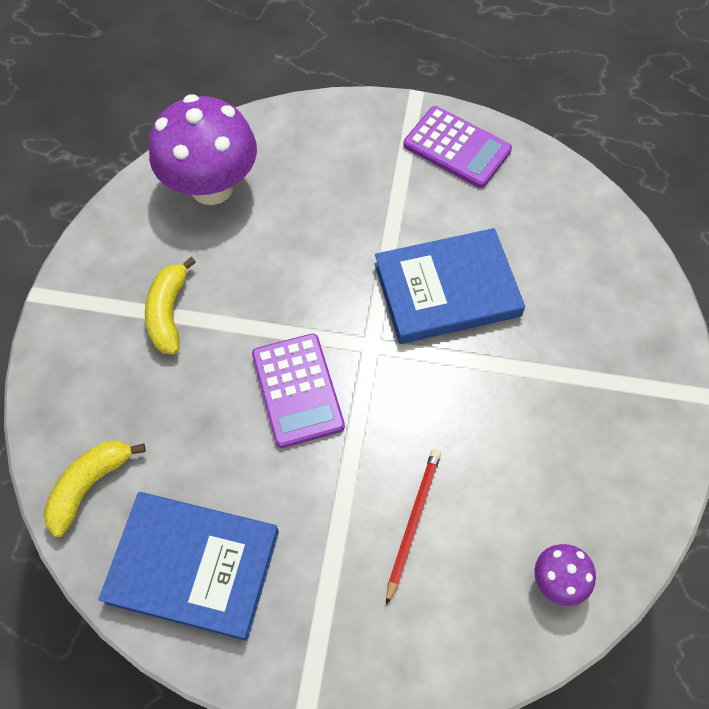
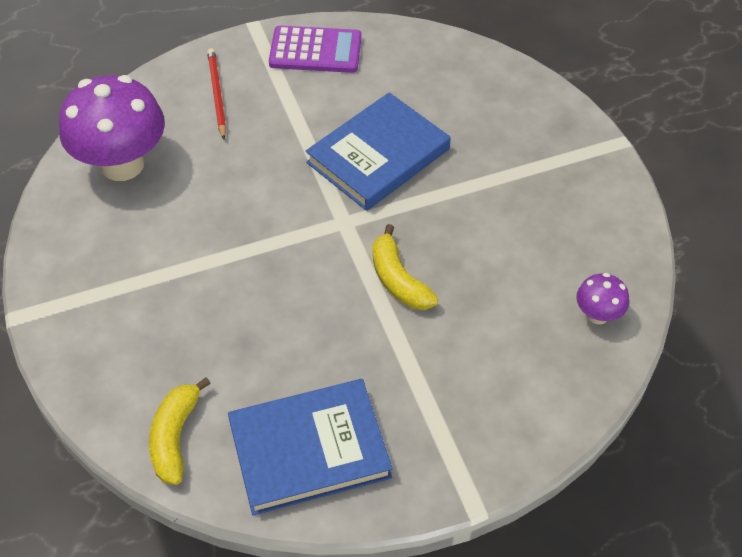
camera: 30 degrees left, 10 degrees down
(169, 313) = (152, 276): yellow banana -> yellow banana (398, 280)
(297, 390) = (306, 282): purple calculator -> none
(412, 522) = (464, 330): red pencil -> red pencil (217, 95)

